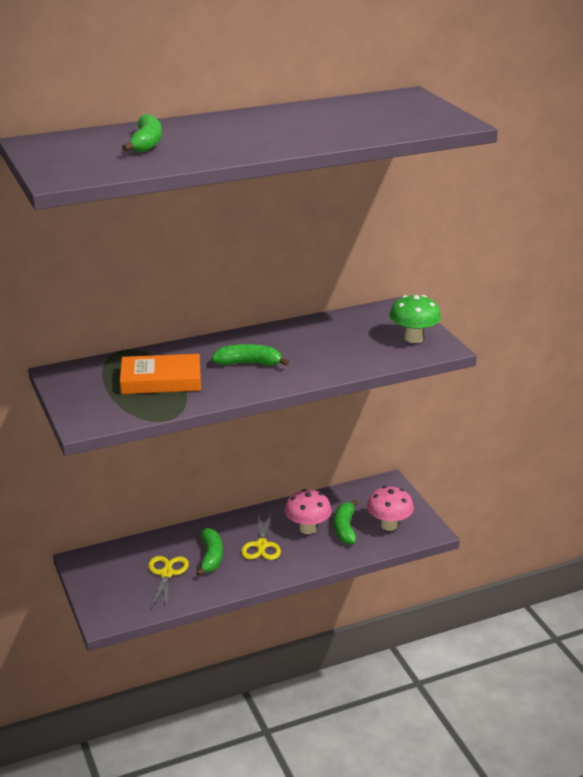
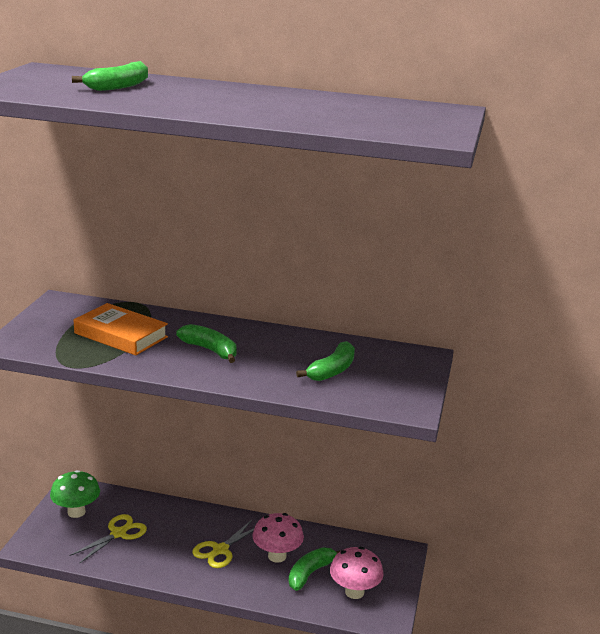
camera: 35 degrees right, 5 degrees down
(211, 557) = (168, 538): green banana -> green banana (332, 371)
(413, 338) = (395, 388): green mushroom -> green mushroom (76, 512)

